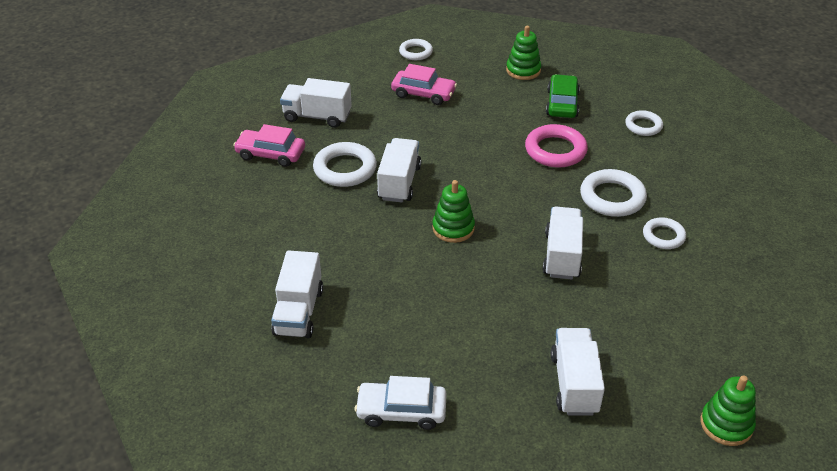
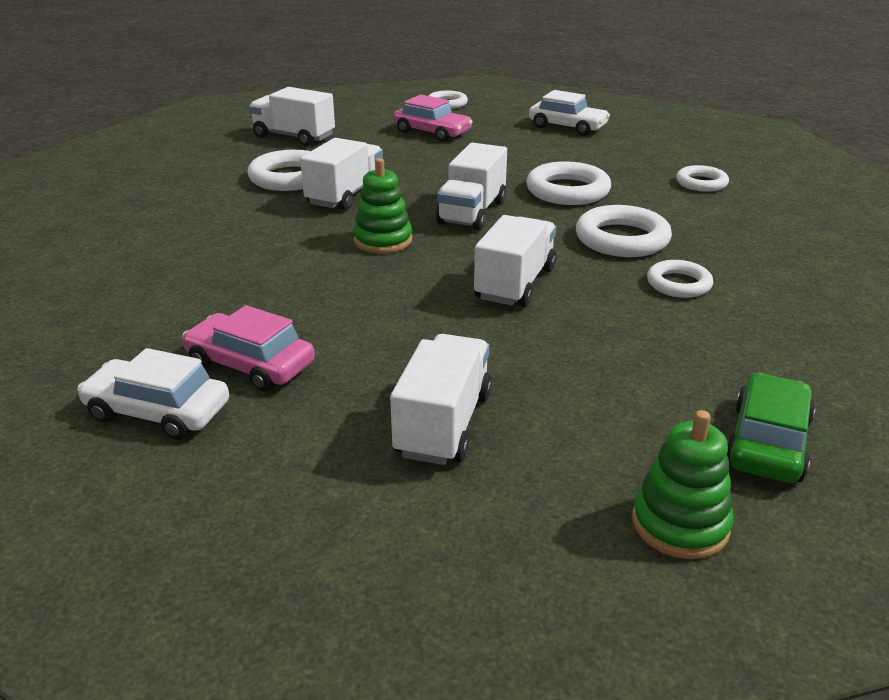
camera: 15 degrees right, 10 degrees down
(271, 154) = (215, 158): pink car -> pink car (250, 364)
(298, 312) = (117, 288): white truck -> white truck (472, 212)
(523, 70) = (567, 127): green stacking toy -> white car
(555, 150) = (567, 191): pink ring -> white ring
(562, 104) = (601, 155): green car -> green car (767, 442)

